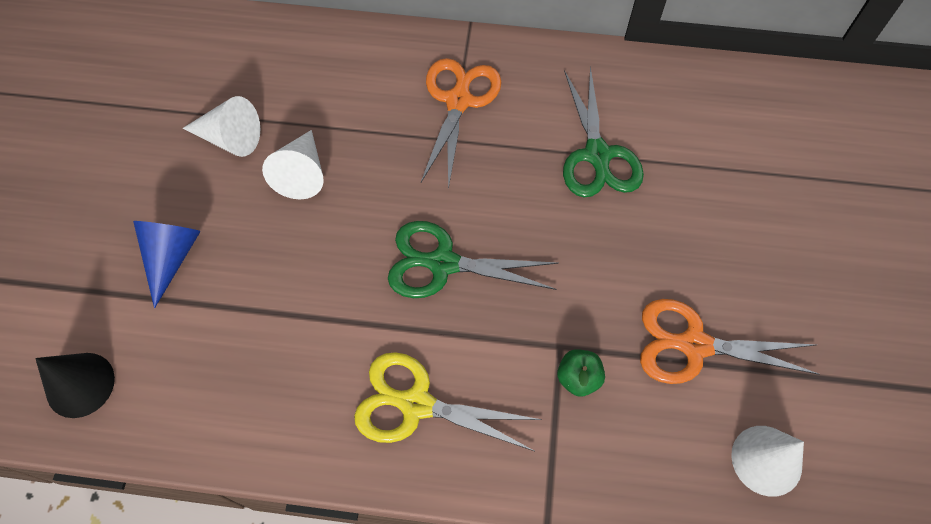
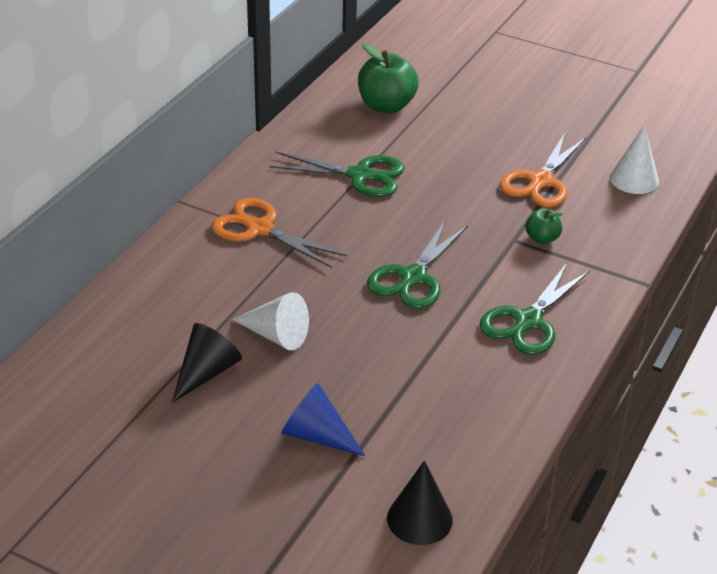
camera: 70 degrees left, 25 degrees down
(230, 138) = (206, 372): white cone -> black cone
(417, 404) = (528, 321): yellow scissors -> green scissors
(747, 135) = (386, 106): none -> green apple

